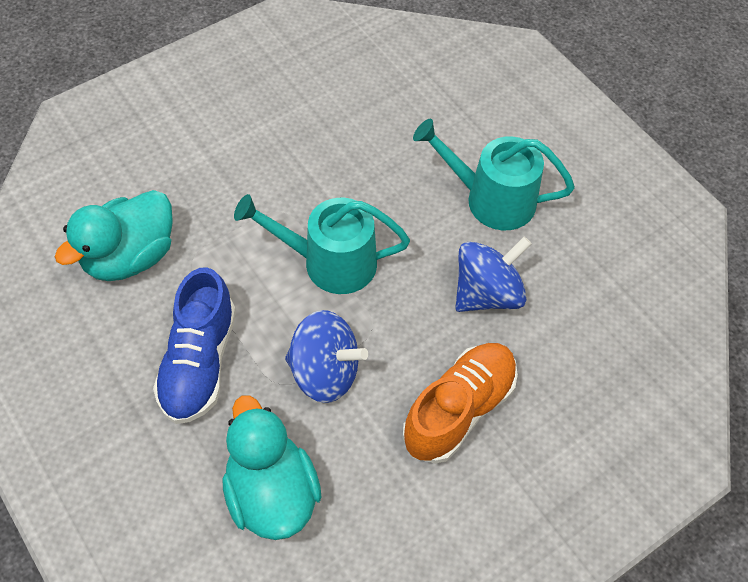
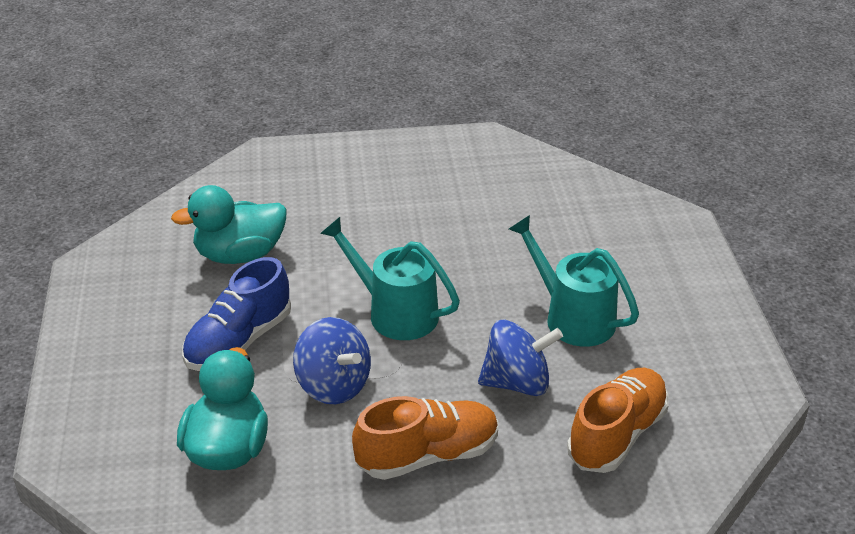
camera: 30 degrees right, 20 degrees down
(602, 311) = (617, 435): none -> orange shoe

